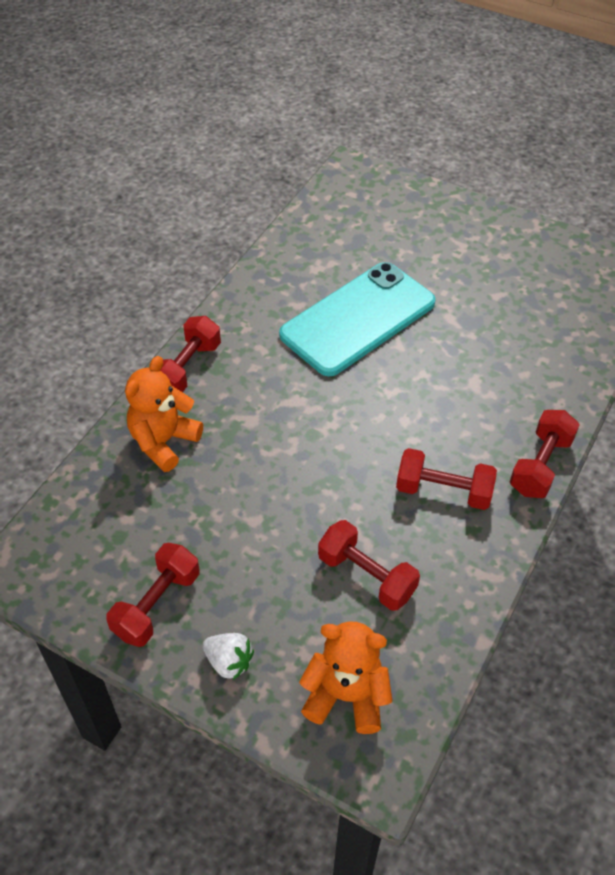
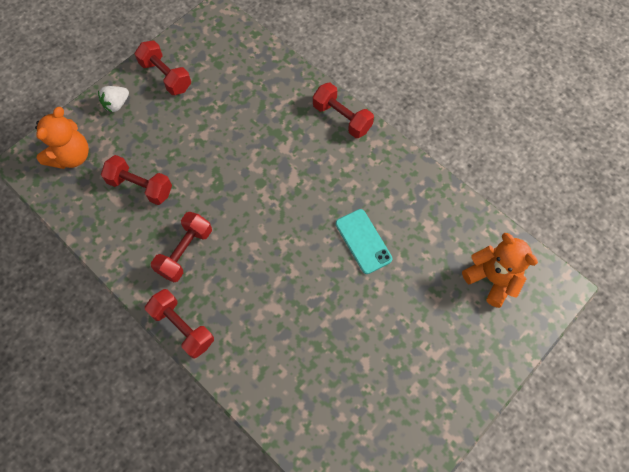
camera: 105 degrees right, 15 degrees up
(163, 441) = (282, 95): orange teddy bear -> orange teddy bear (492, 278)
(358, 319) = (363, 241): turquoise phone -> turquoise phone, size x0.52
(366, 576) = (140, 187): red dumbbell -> red dumbbell turned 60 degrees clockwise

